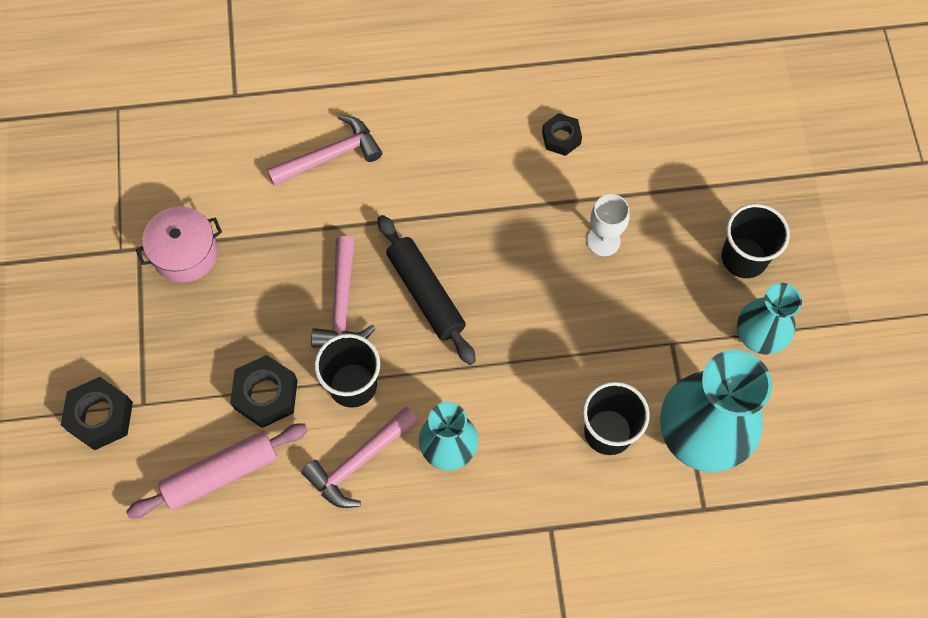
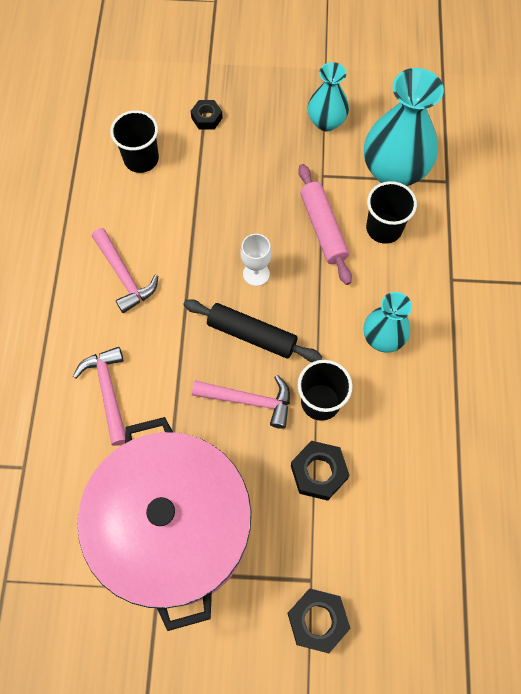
camera: 80 degrees left, 0 degrees up
(185, 253) = (173, 528): pink pot -> pink pot, size x2.50
(221, 474) = (382, 517): pink rolling pin -> pink rolling pin (323, 228)
(359, 462) = (385, 406): pink hammer -> pink hammer (124, 276)
(426, 294) = (252, 335): black rolling pin -> black rolling pin turned 45 degrees clockwise
(561, 137) = (138, 215): black nut -> black nut (207, 118)
(603, 240) = (232, 203): white goblet -> white goblet (256, 274)
(744, 258) = (265, 118): black cup -> black cup (141, 159)

